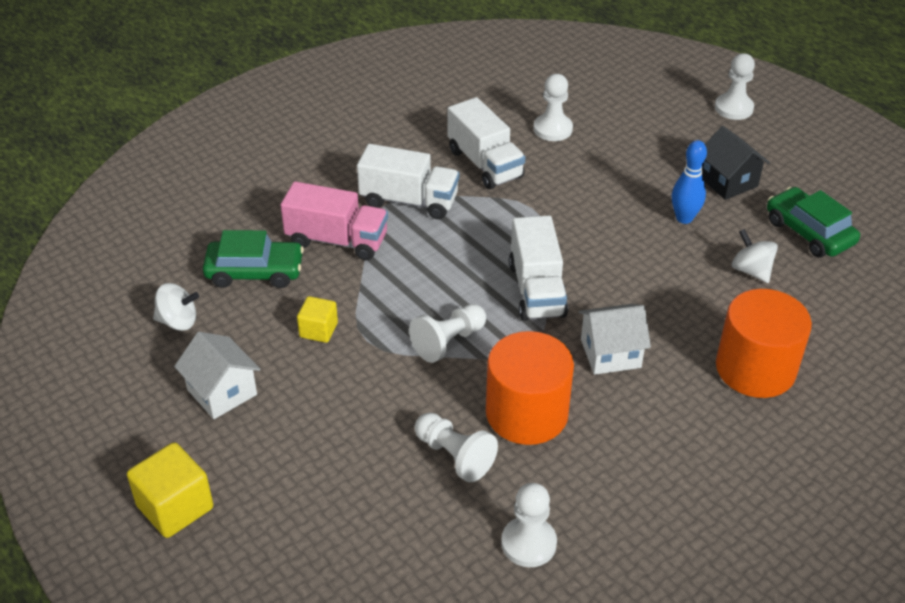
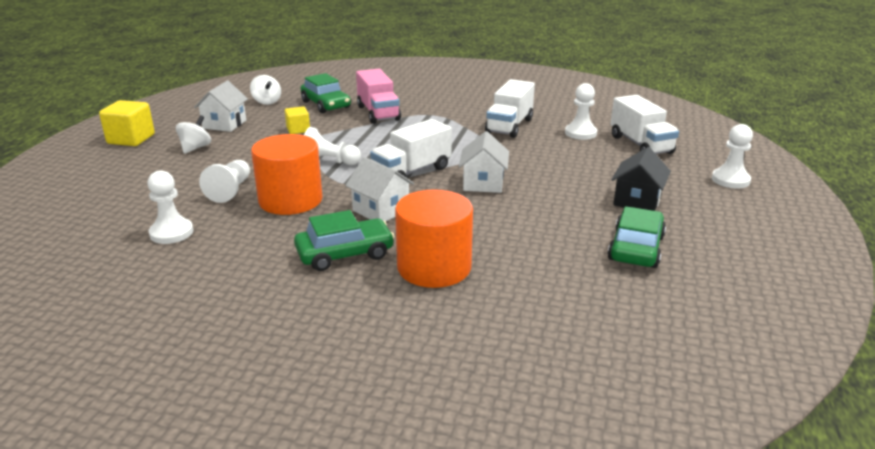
camera: 55 degrees right, 15 degrees down
(409, 201) = (440, 118): white truck -> white truck (640, 144)
(610, 254) = (483, 183): none -> white house
(684, 218) = (564, 196): blue bowling pin -> none
(685, 418) = (345, 254): none -> green car
(751, 271) = (547, 236): white spinning top -> white spinning top (195, 148)

